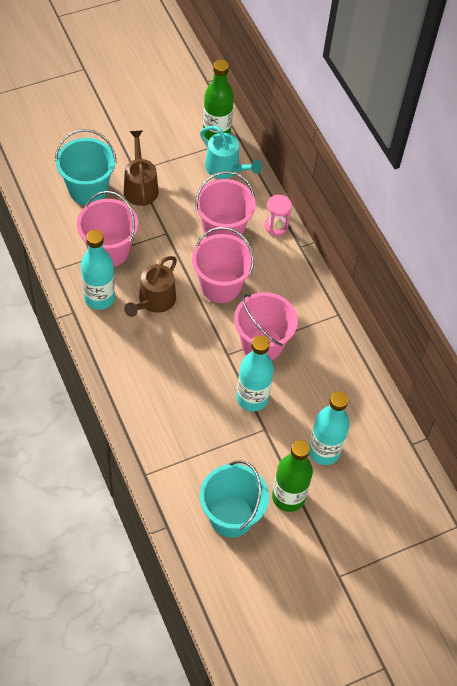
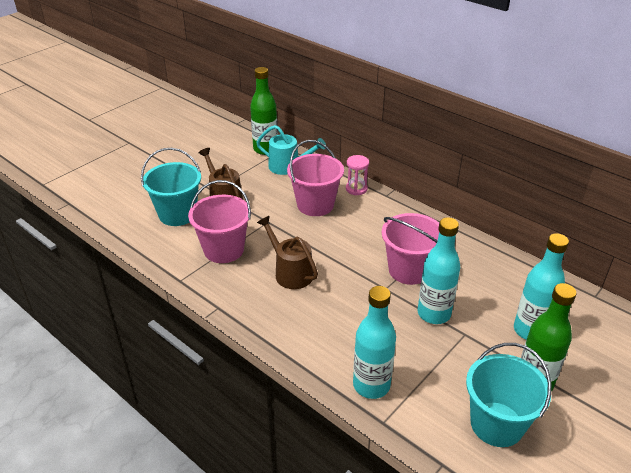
camera: 20 degrees left, 20 degrees down
(99, 298) = (237, 287): turquoise bottle -> turquoise bottle (371, 385)
(154, 301) = (290, 272): brown watering can -> brown watering can turned 135 degrees clockwise
(220, 286) = (341, 241): pink bucket -> none

